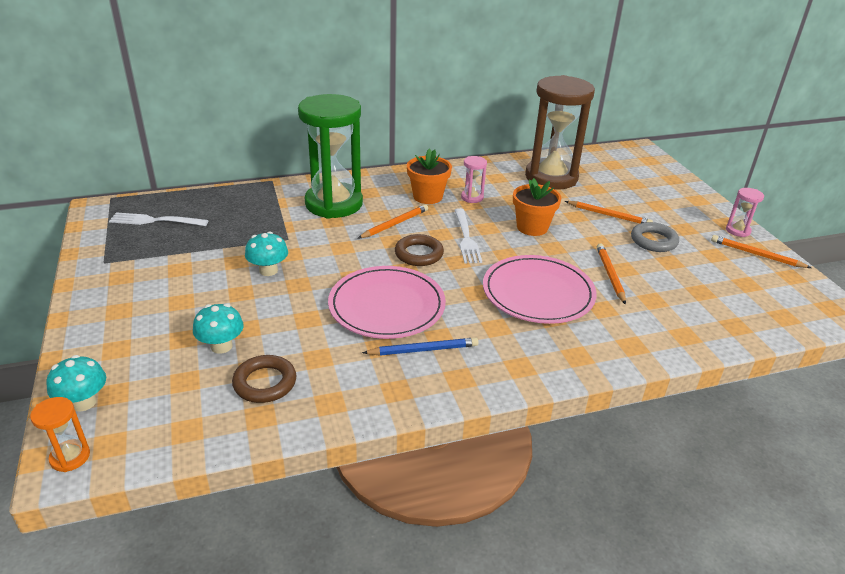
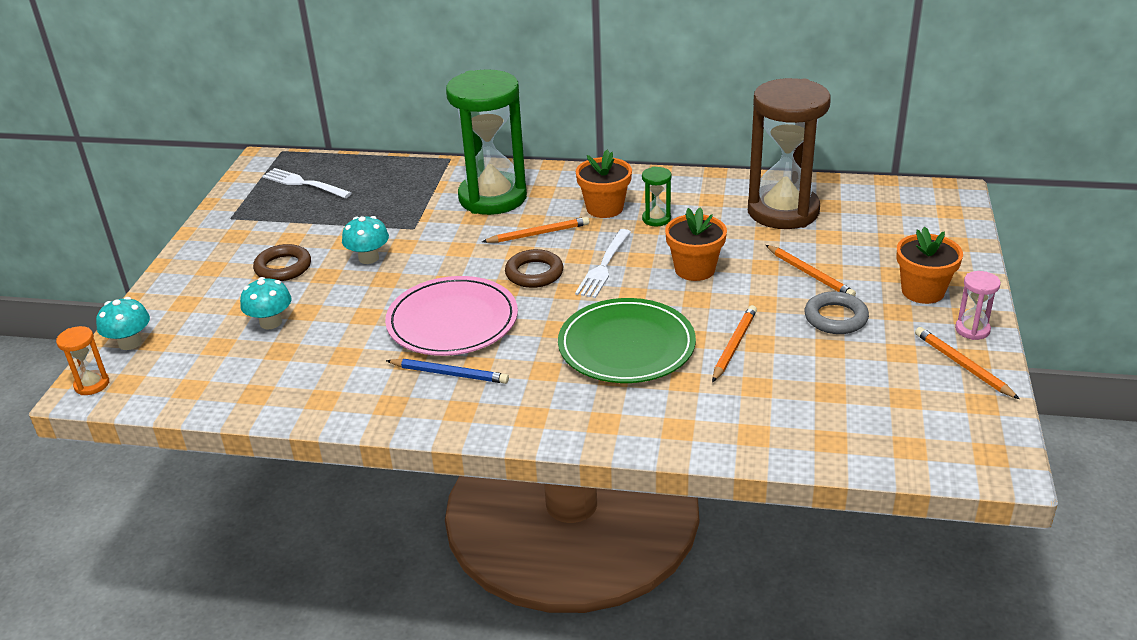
camera: 30 degrees right, 0 degrees up
(265, 383) = (281, 366): brown ring -> brown ring (283, 267)
(472, 197) = (656, 219): pink hourglass -> green hourglass
(538, 293) = (626, 346): pink plate -> green plate
(686, 212) = (922, 291): none -> orange flower pot

